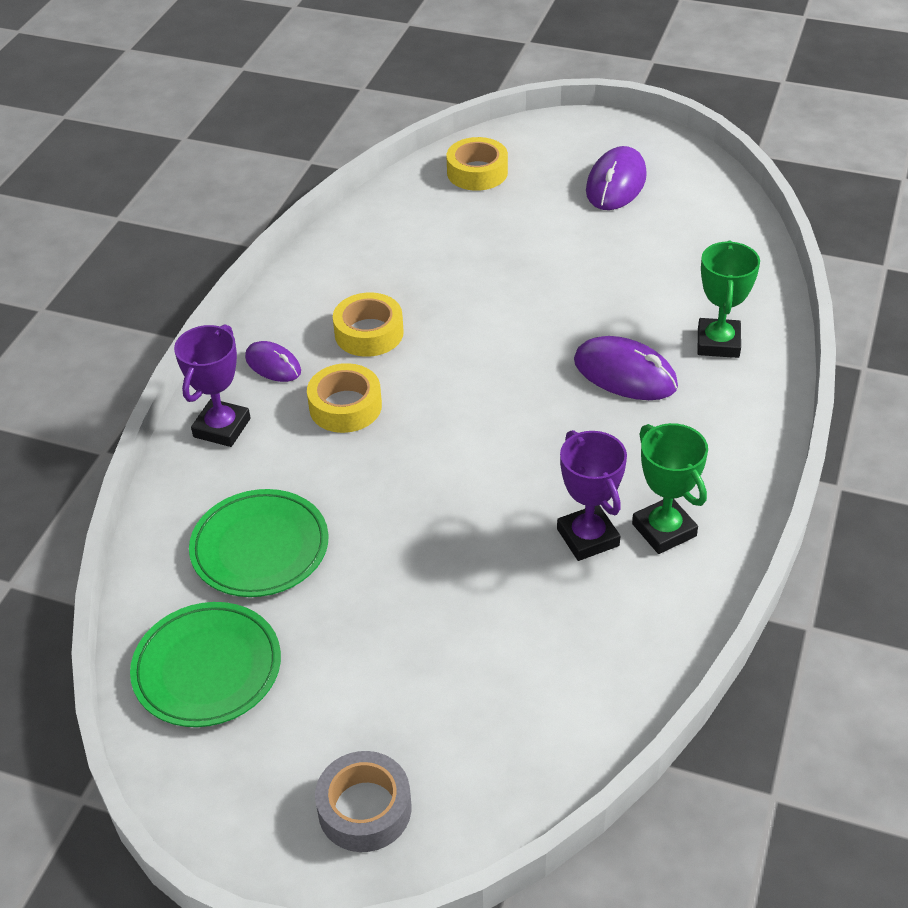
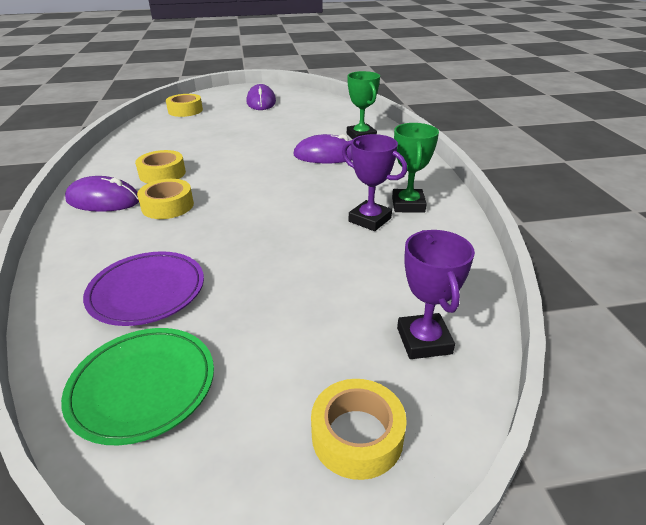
camera: 30 degrees left, 10 degrees down
(222, 428) = (79, 237): purple trophy -> purple trophy (424, 341)
(260, 548) = (147, 291): green plate -> purple plate
(273, 365) = (103, 200): purple mouse -> purple mouse, size x1.61
(364, 809) = (357, 435): grey tape -> yellow tape
(664, 530) = (408, 205): green trophy -> green trophy turned 60 degrees clockwise

